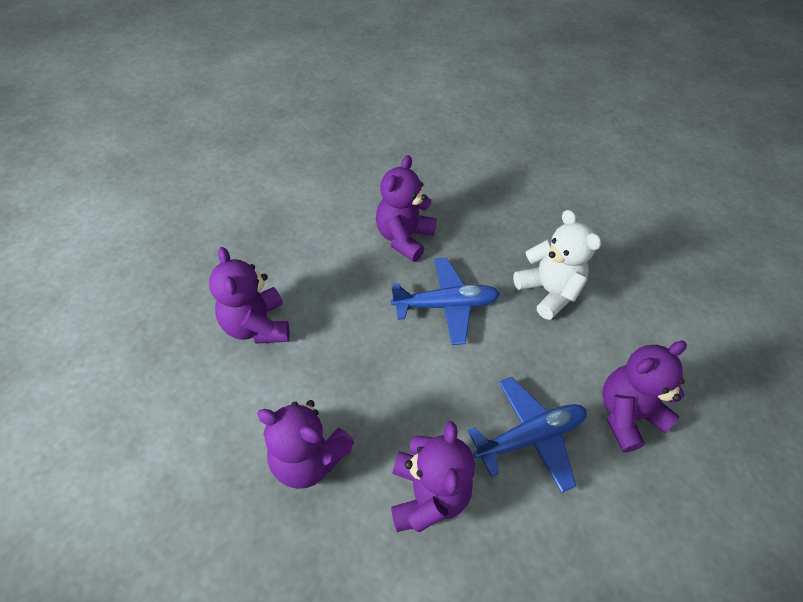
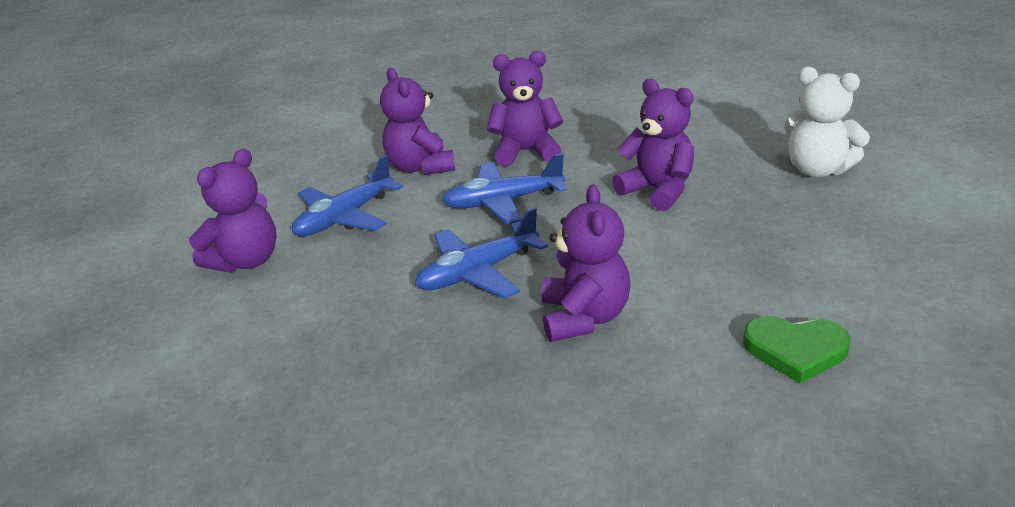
camera: 160 degrees right, 20 degrees down
(320, 174) = (795, 350): none -> green heart
(382, 380) = (503, 202): none -> blue plane
(548, 292) = (352, 333): white teddy bear -> white teddy bear (817, 170)

